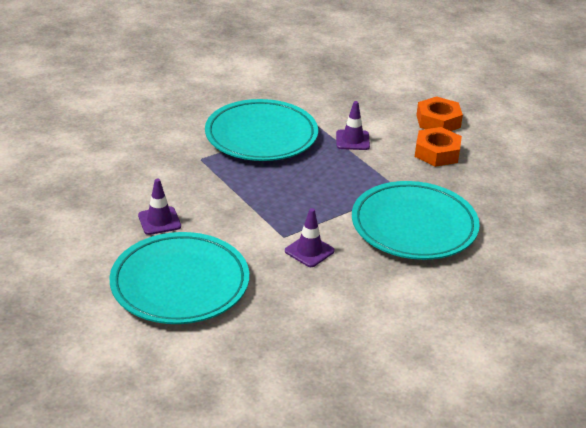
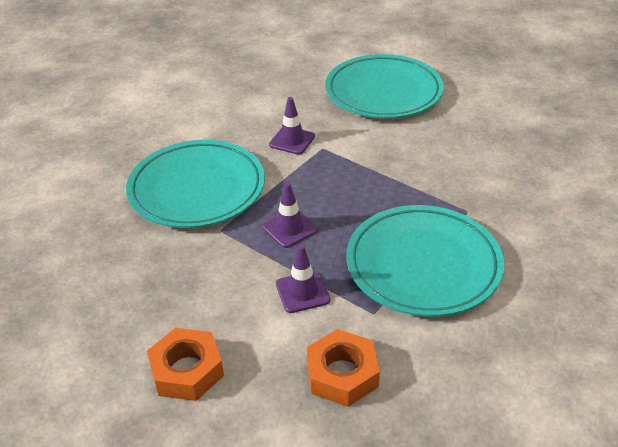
camera: 165 degrees right, 5 degrees up
(159, 221) = (445, 134): purple traffic cone -> purple traffic cone (289, 228)
(437, 153) = (182, 302): orange nut -> orange nut (342, 374)

